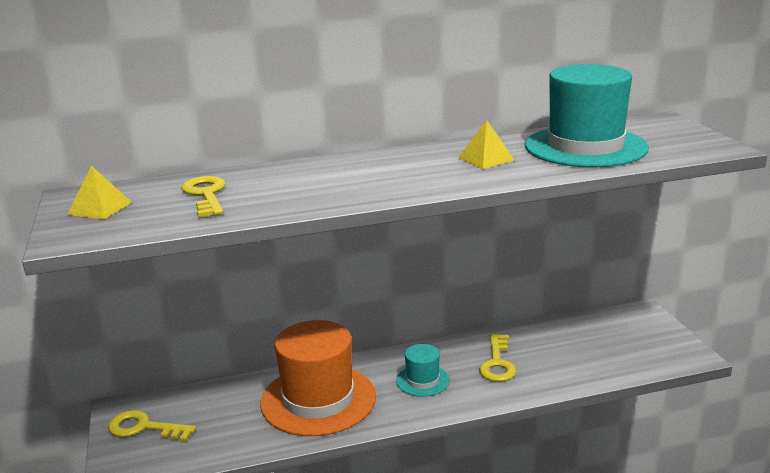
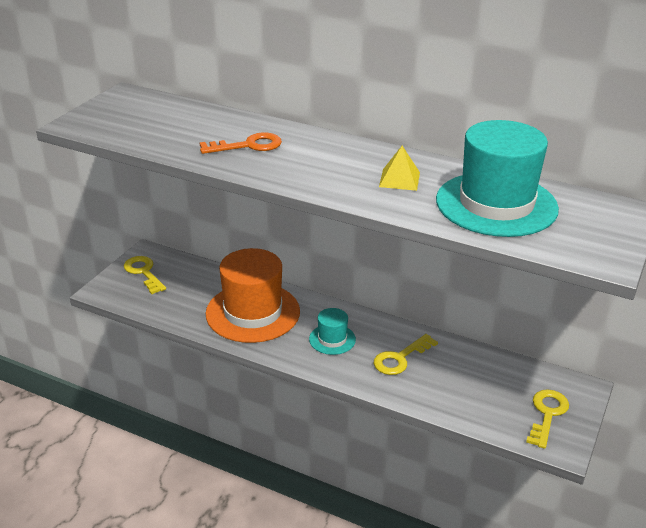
camera: 40 degrees right, 10 degrees up
(100, 208) = (121, 110): yellow pyramid -> none
(206, 195) = (185, 126): yellow key -> yellow key (547, 414)
(306, 185) = (248, 145): none -> orange key

